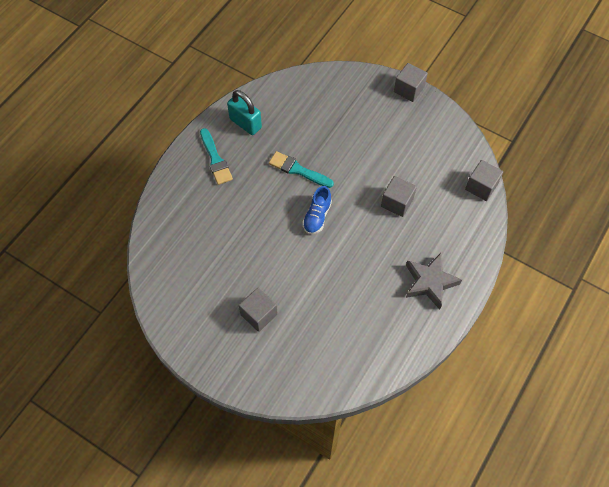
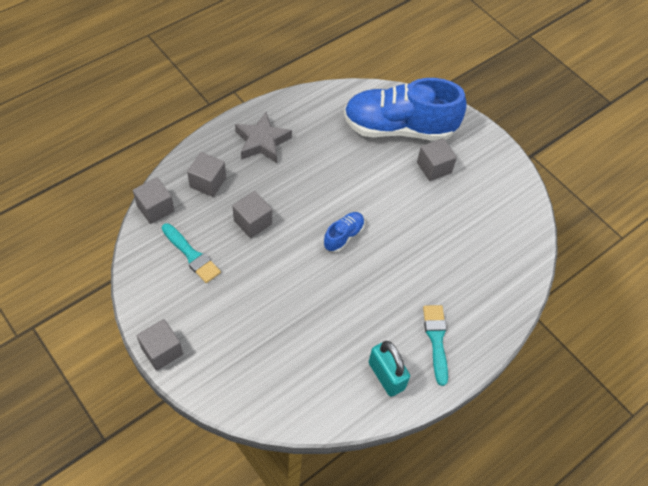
camera: 165 degrees left, 5 degrees down
(298, 170) = (344, 293): turquoise brush -> turquoise brush (192, 255)
(307, 349) = (399, 128): none -> blue shoe
(454, 224) = (208, 182): none -> grey cube

